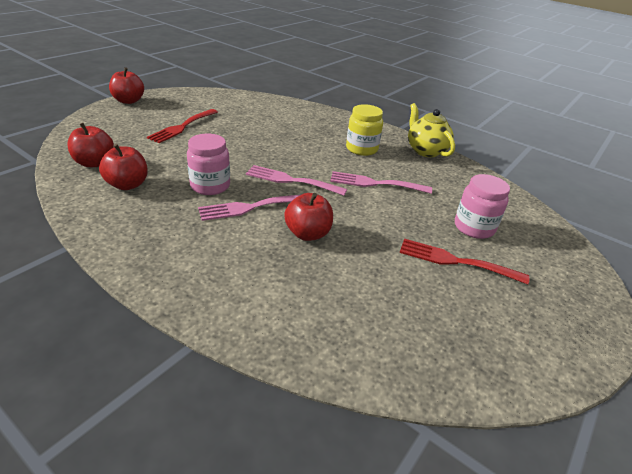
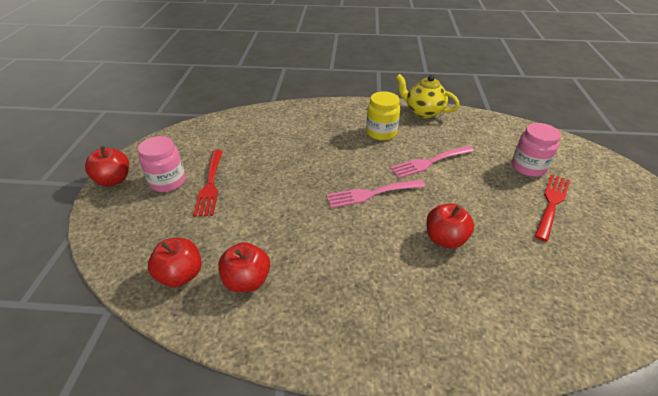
camera: 30 degrees left, 5 degrees up
(210, 186) = (319, 237): pink jar -> pink jar (168, 182)
(251, 207) = (377, 239): pink fork -> none
(455, 261) = (551, 203): red fork -> red fork turned 135 degrees clockwise

